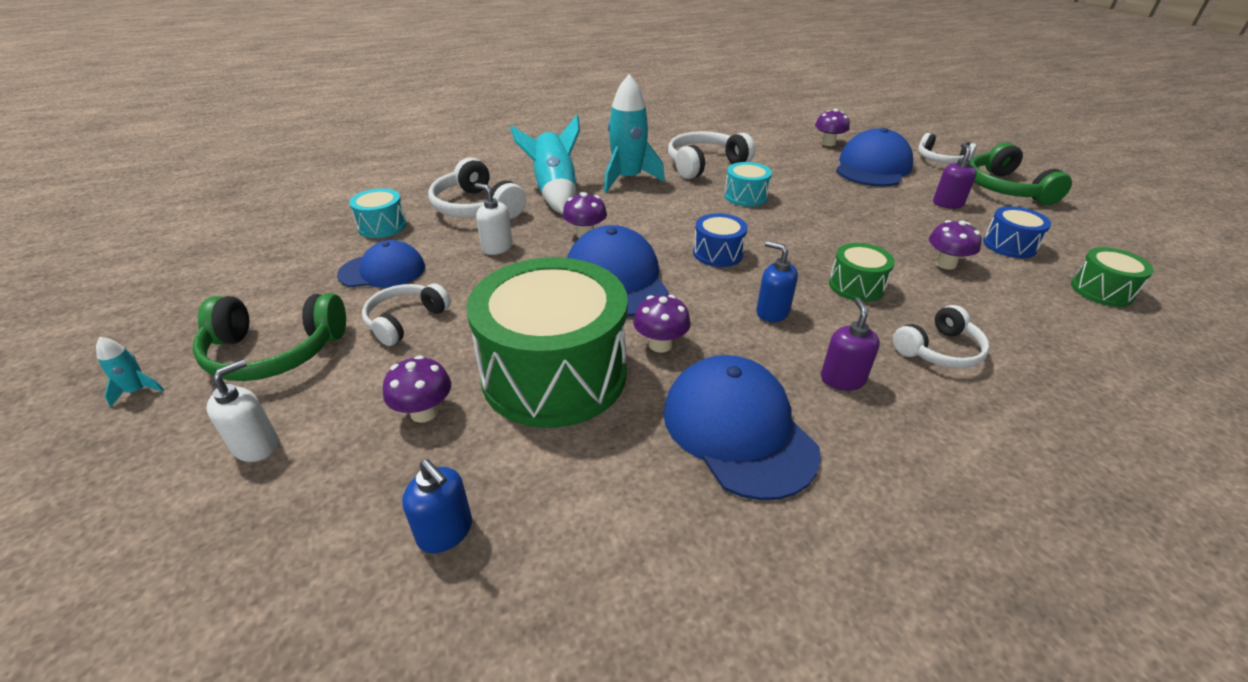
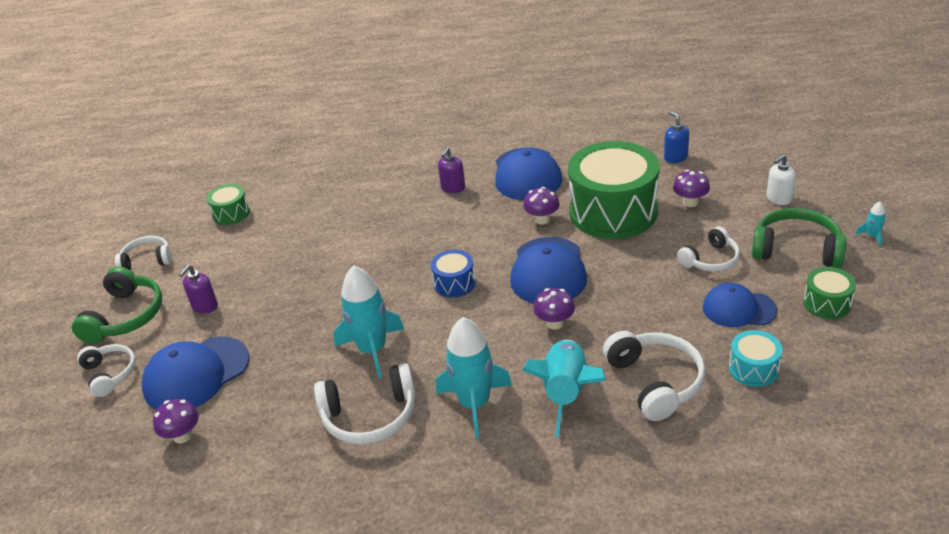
camera: 155 degrees left, 0 degrees up
(497, 247) = (638, 320): white soap dispenser -> none
(745, 196) = (372, 350): turquoise drum -> turquoise rocket
(772, 312) = (456, 229): blue soap dispenser -> none
(856, 286) = (381, 240): green drum -> green drum (827, 303)
(939, 350) = (383, 194): white headphones -> white headphones (147, 260)
(945, 264) = (297, 247): purple mushroom -> none
(1009, 245) = (228, 255): blue drum -> none

